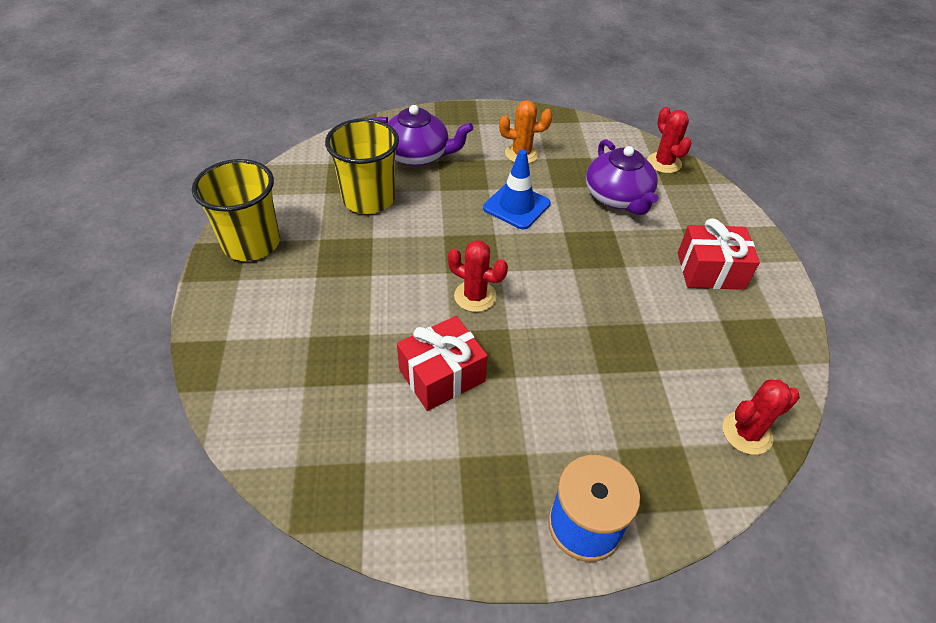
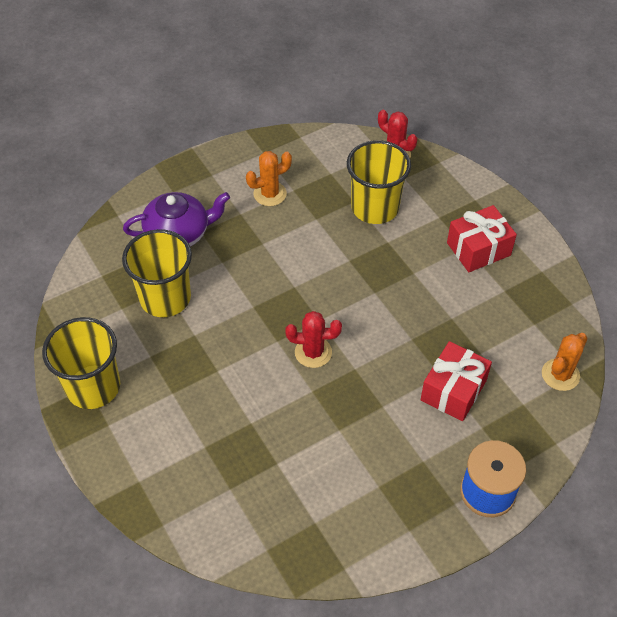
camera: 25 degrees left, 5 degrees up
(442, 375) = (328, 431): red gift -> red gift (453, 390)
(516, 206) = (296, 251): blue traffic cone -> none
(618, 198) = (375, 207): purple teapot -> yellow cup
(747, 433) = (560, 375): red cactus -> orange cactus

